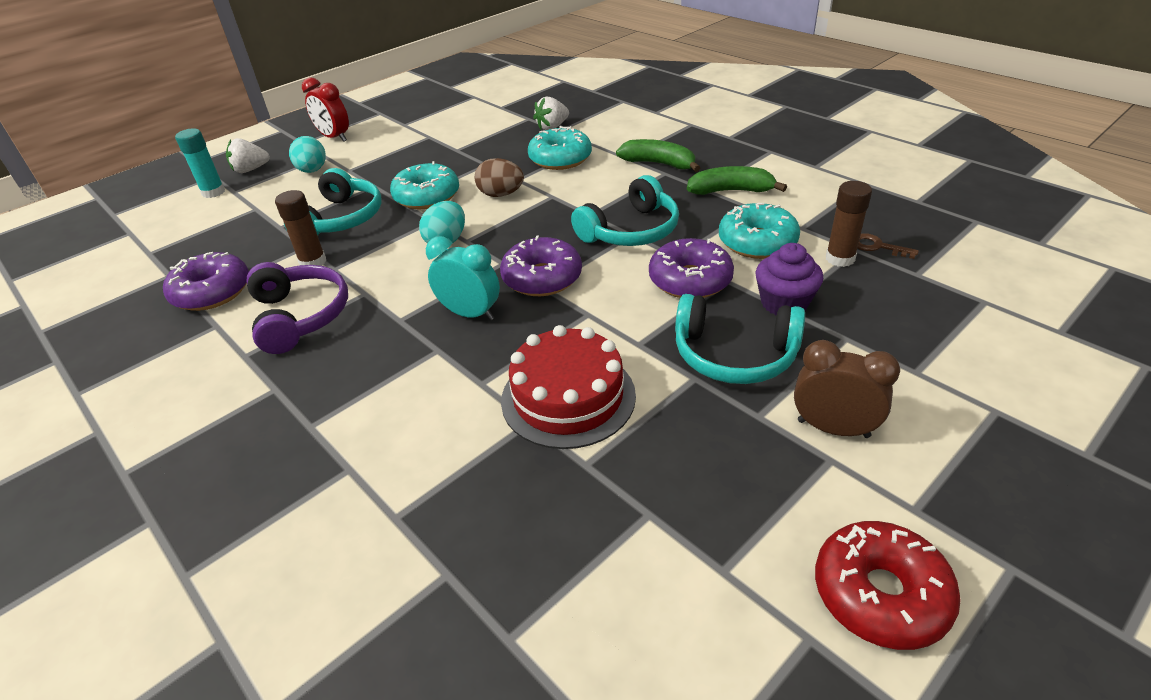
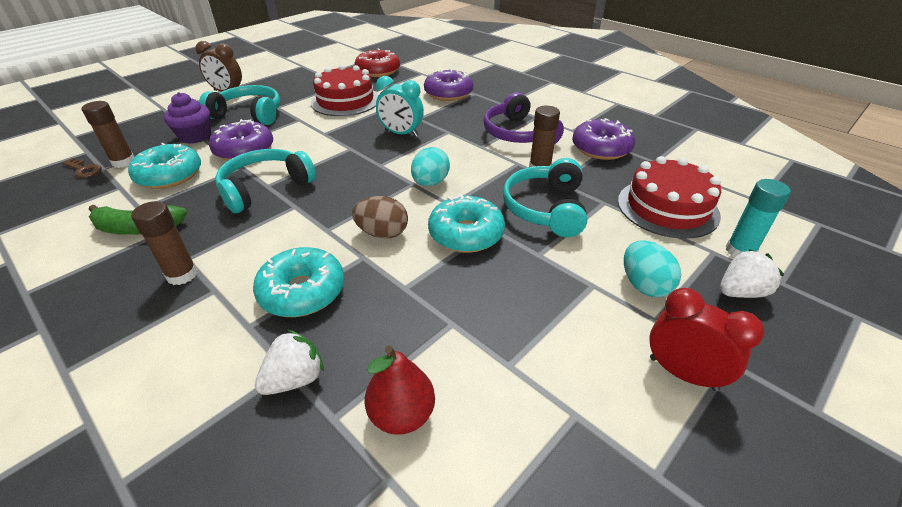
camera: 175 degrees right, 0 degrees up
(226, 223) = (667, 208): none -> red cake
(493, 120) = (402, 415): none -> red pear
(542, 278) = (350, 153): purple donut -> purple donut (448, 93)
(659, 164) = (182, 275): green banana -> brown glue stick
(880, 594) = (254, 62): red donut -> red donut (378, 71)

